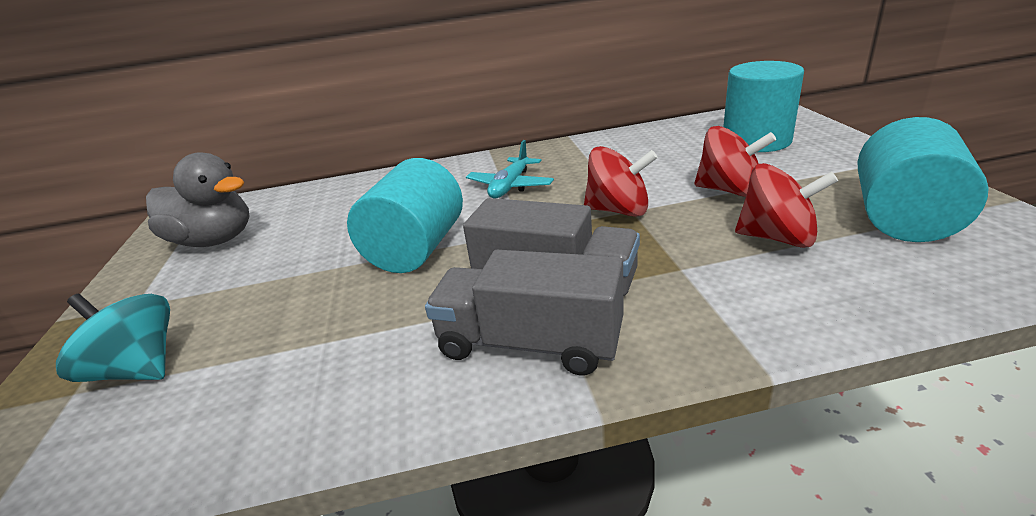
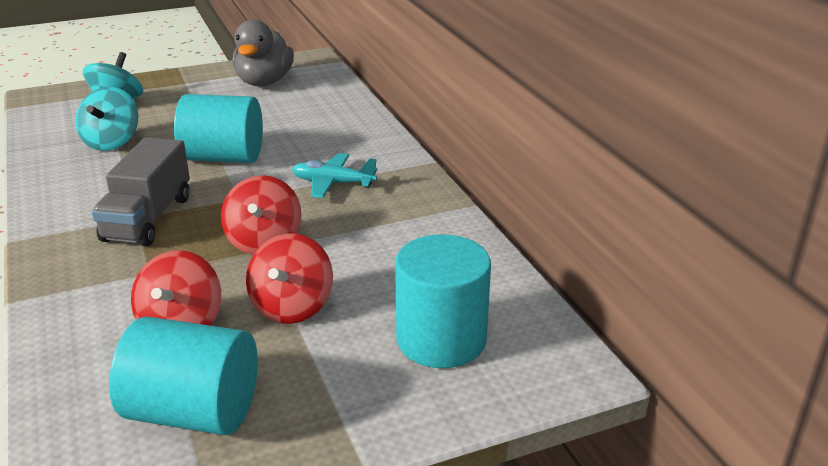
camera: 75 degrees right, 0 degrees up
(297, 352) = (112, 142): none -> turquoise spinning top
(530, 343) = (83, 214): grey truck -> none

